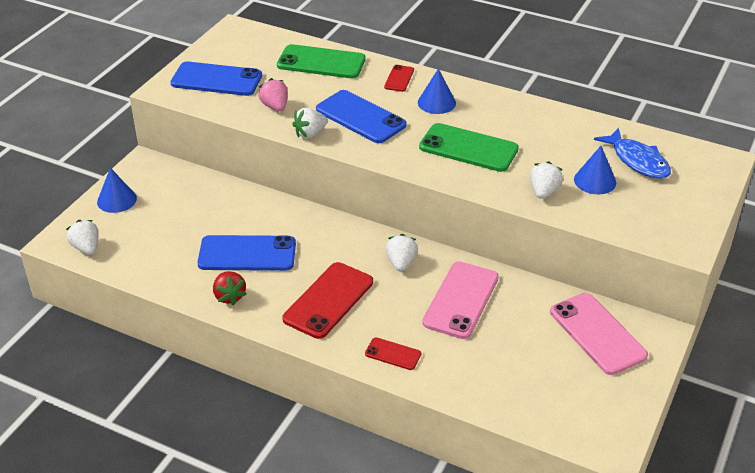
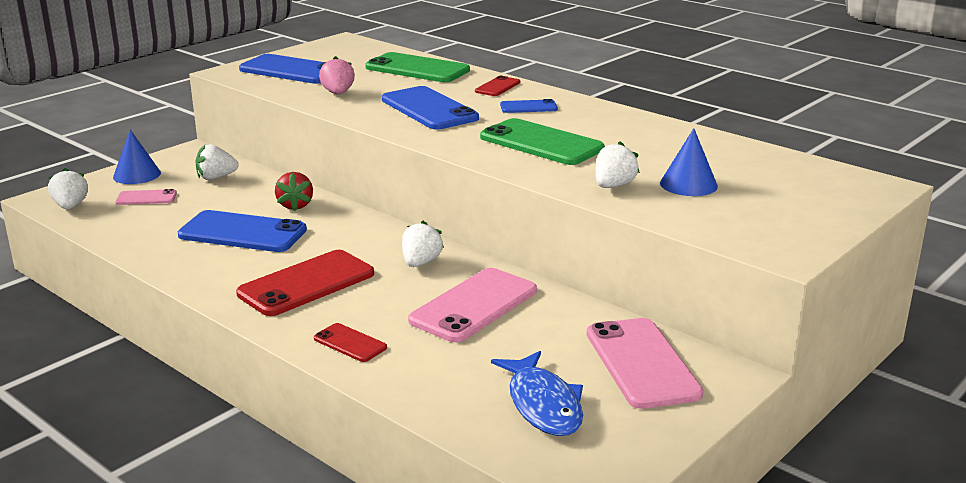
camera: 15 degrees right, 15 degrees down
(143, 227) = (146, 198): none -> pink phone
(229, 296) = (192, 265): red strawberry -> red strawberry (295, 205)
(310, 134) = (360, 115): white strawberry -> white strawberry (216, 177)
(436, 103) = (528, 107): blue cone -> blue phone
(637, 161) = (758, 174): blue fish -> blue fish (543, 404)

